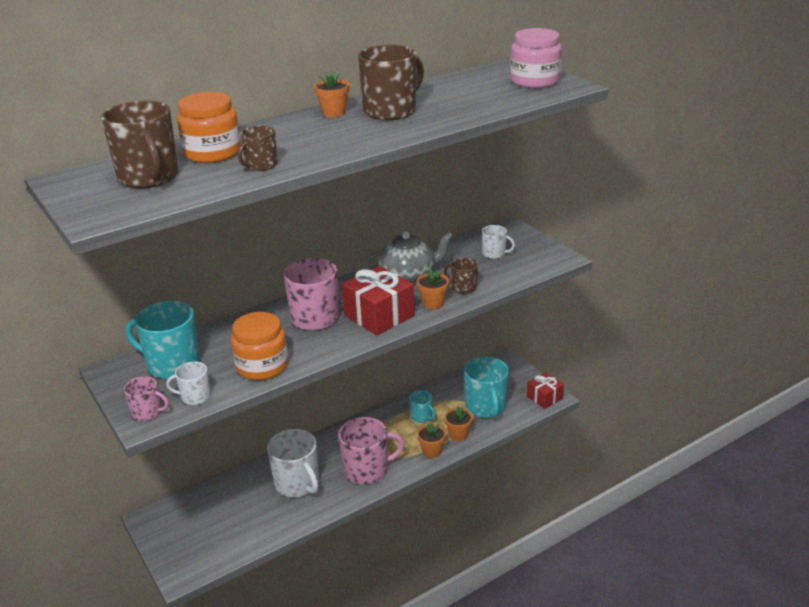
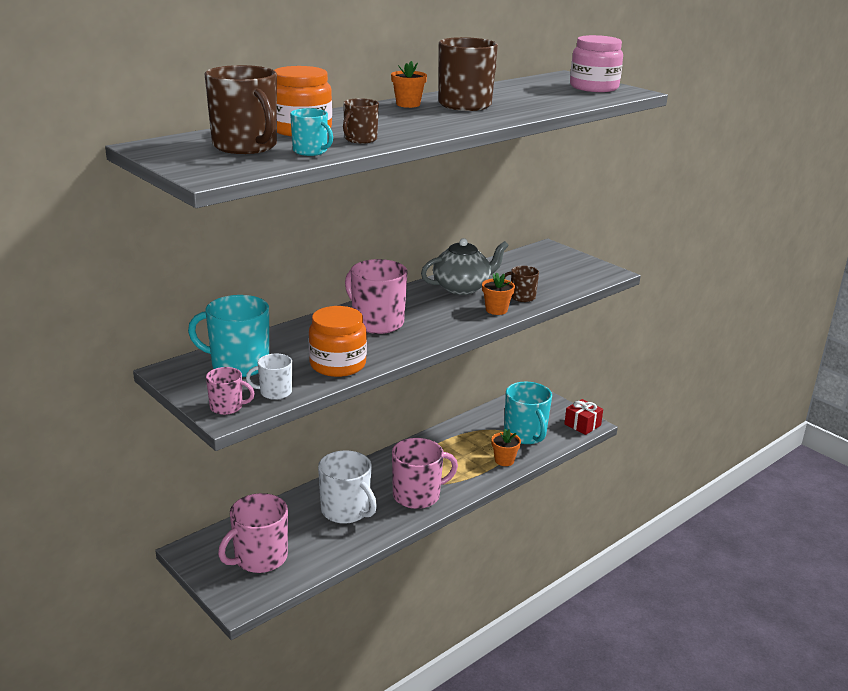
camera: 10 degrees left, 5 degrees down
(209, 530) = (259, 558): none -> pink mug
(379, 315) = (444, 320): red gift -> none
(421, 416) = (461, 445): turquoise mug -> turquoise mug (310, 151)
(431, 451) = (481, 476): orange flower pot -> none
(494, 254) = (542, 269): white mug -> none

